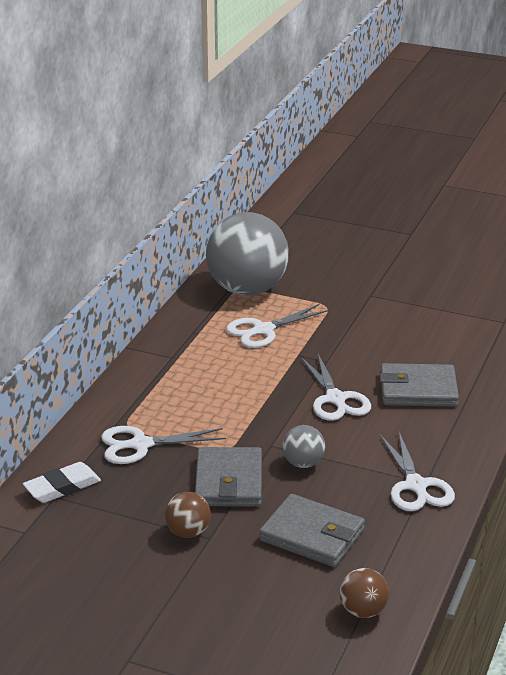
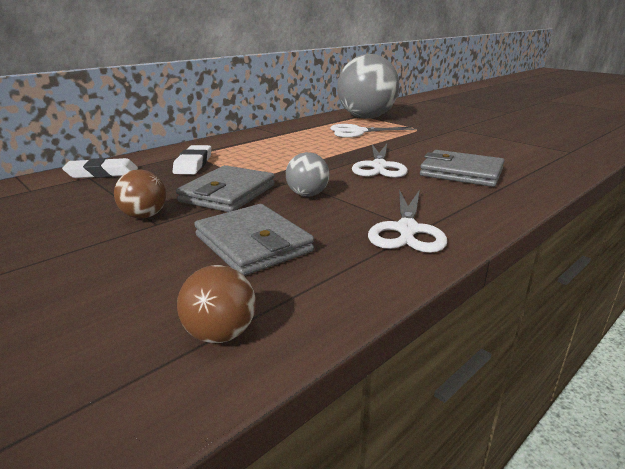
camera: 25 degrees right, 5 degrees down
(141, 445) = (193, 164): white scissors -> white eraser

